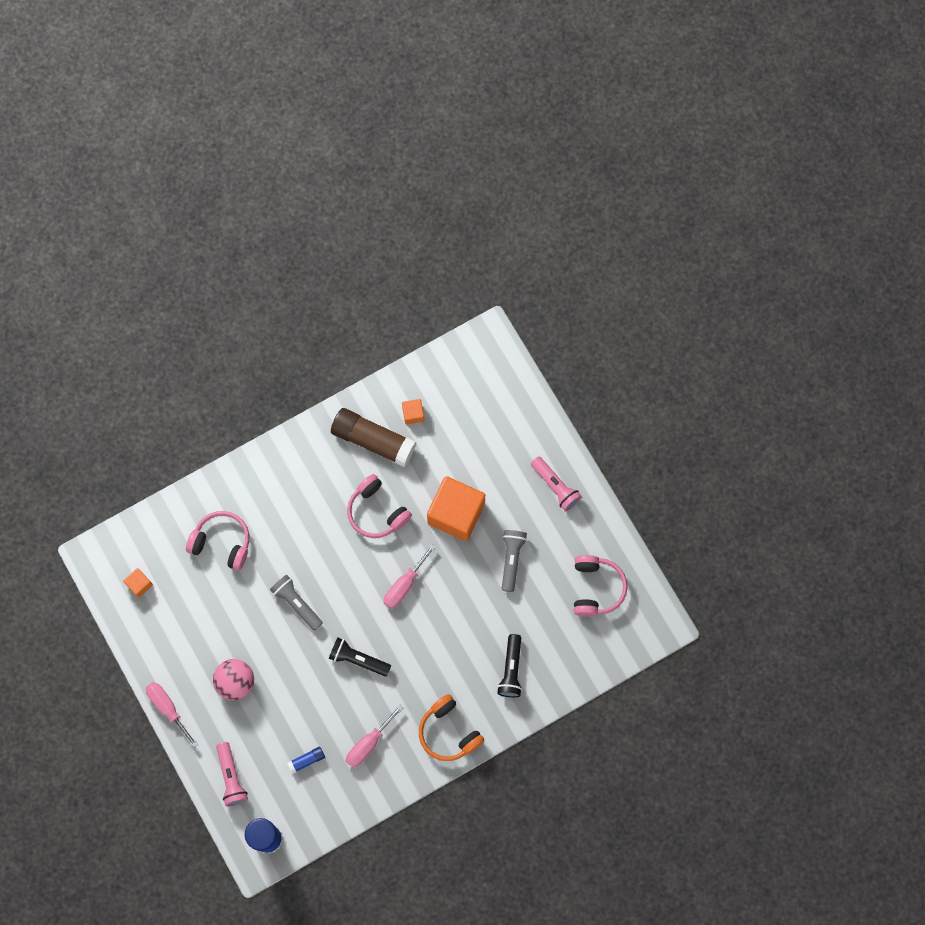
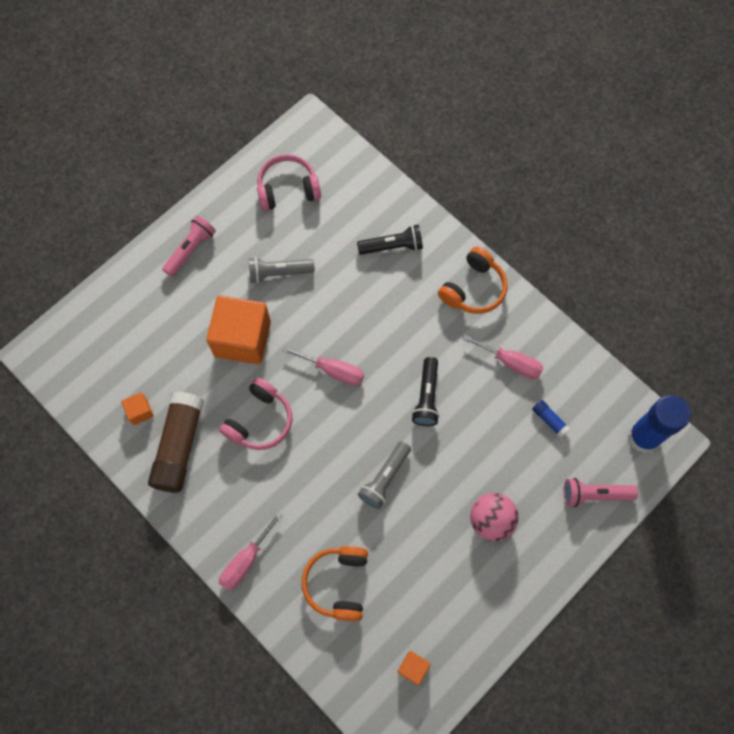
camera: 105 degrees left, 5 degrees down
(167, 708) = (544, 588): pink screwdriver -> pink screwdriver (245, 561)
(222, 542) = (338, 583): pink headphones -> orange headphones
(231, 777) = (594, 494): pink flashlight -> pink flashlight turned 150 degrees counterclockwise

